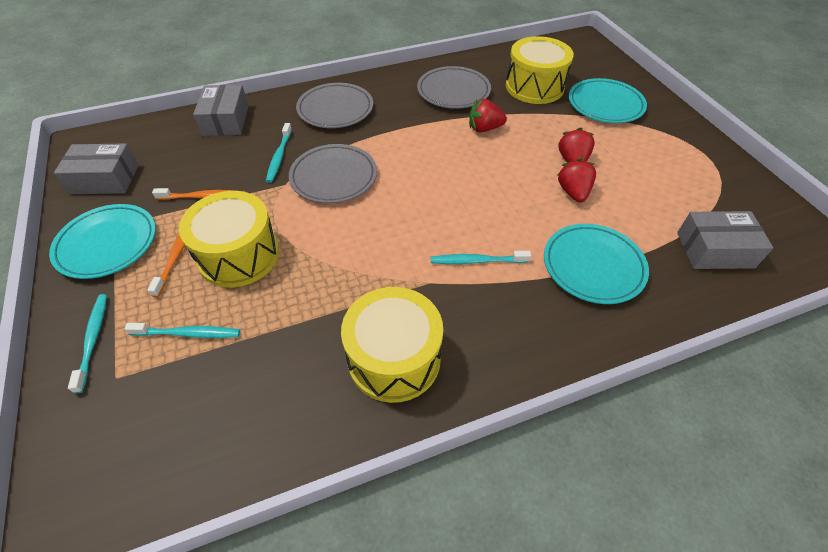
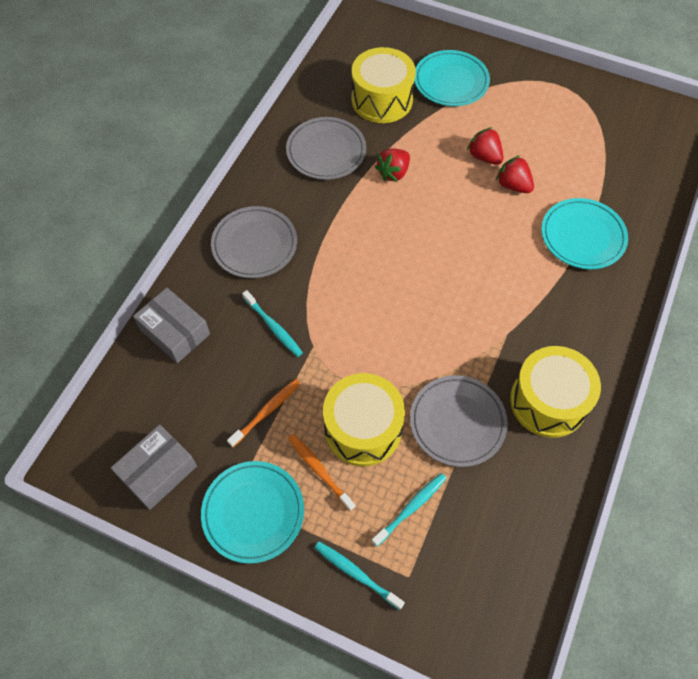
camera: 45 degrees left, 10 degrees up
(333, 177) = (341, 309): grey plate -> grey plate (457, 422)
(477, 261) = (516, 292): turquoise toothbrush -> none
(714, 250) = (631, 166): grey box -> none

